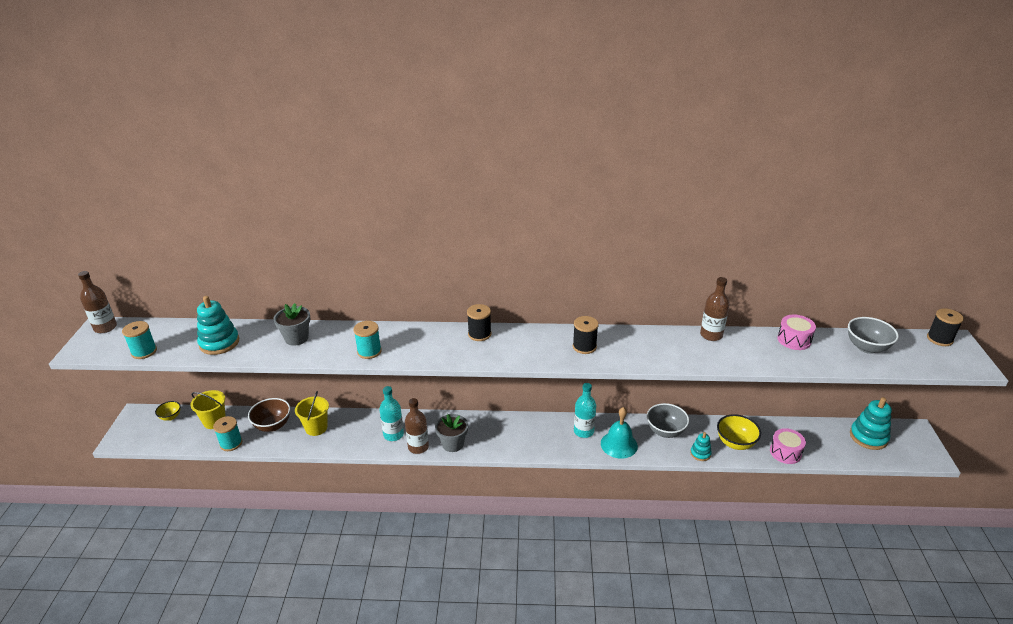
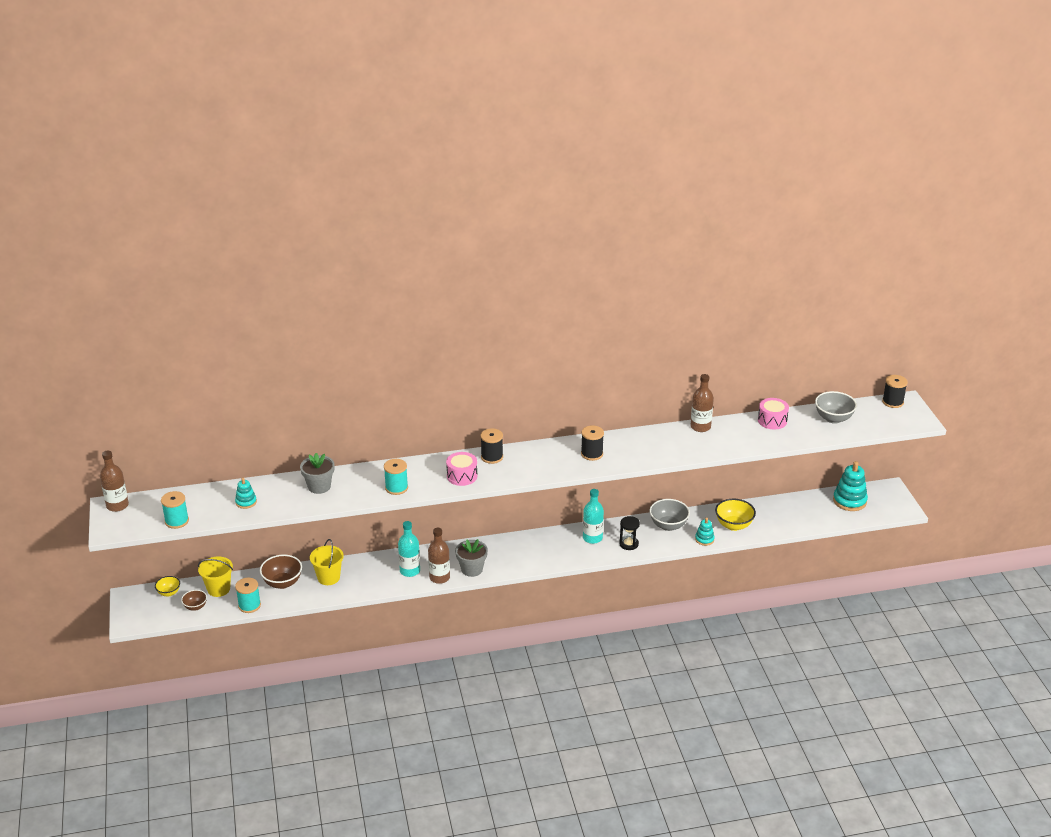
camera: 15 degrees left, 0 degrees up
(184, 435) = (195, 607): none -> brown bowl
(219, 343) = (246, 502): turquoise stacking toy -> turquoise stacking toy, size x0.55
(619, 444) = (628, 544): turquoise bell -> black hourglass
(785, 452) = (779, 526): pink drum -> pink drum (462, 476)

